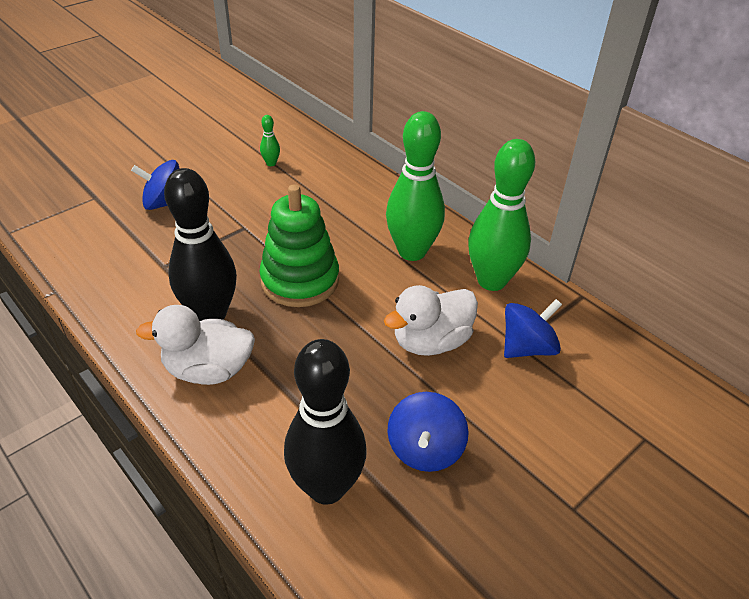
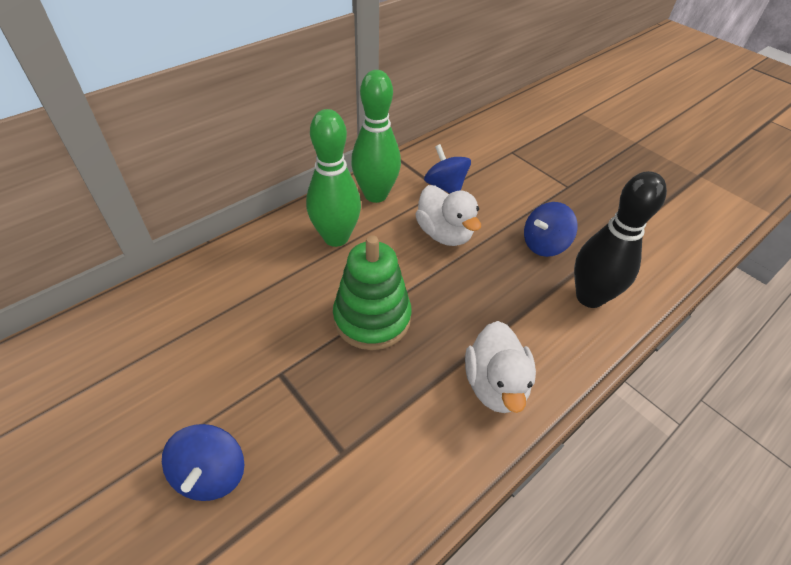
camera: 90 degrees left, 5 degrees up
(210, 315) = (423, 391): black bowling pin -> none
(271, 163) = (152, 354): green bowling pin -> none
(425, 449) = (544, 244): blue spinning top -> blue spinning top turned 135 degrees clockwise

